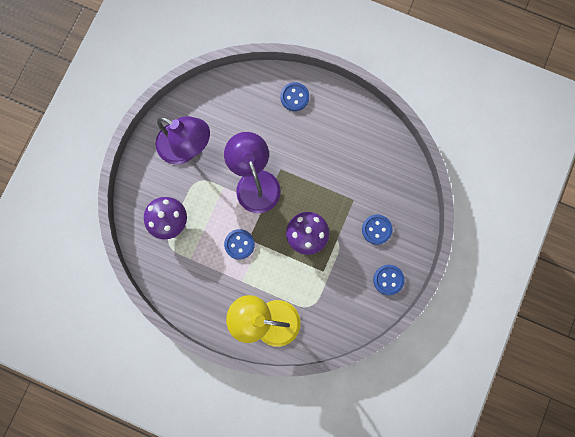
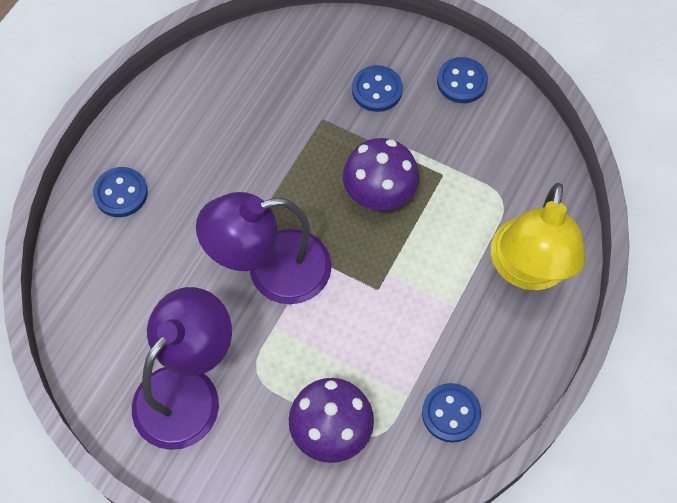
camera: 85 degrees left, 15 degrees down
(239, 244) = (386, 306): blue button -> blue button (451, 413)

